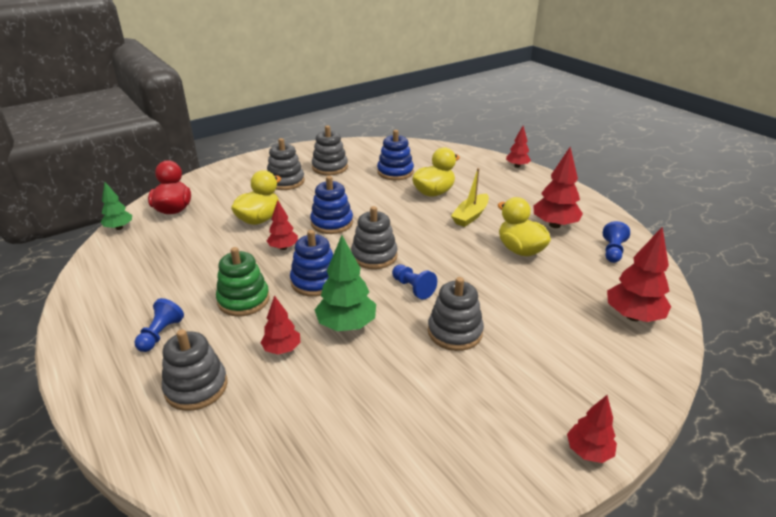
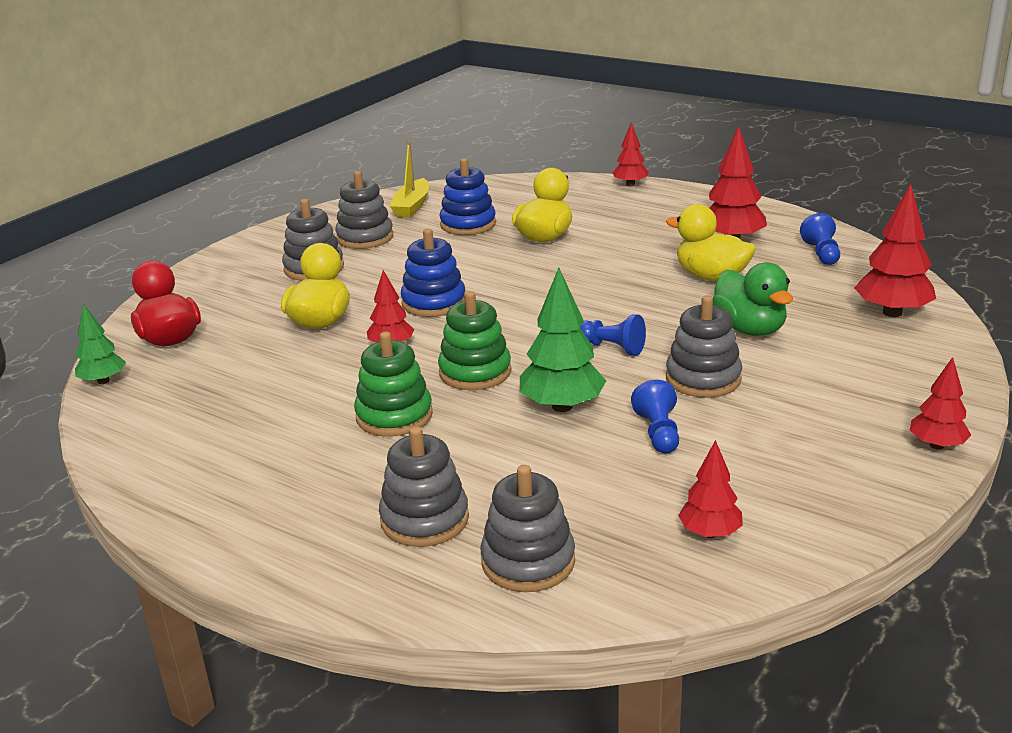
camera: 20 degrees left, 5 degrees down
(160, 334) = (313, 481): blue pawn -> blue pawn (658, 433)
(282, 349) = (501, 452): red tree -> red tree (710, 533)
(315, 281) = (475, 372): blue stacking toy -> green stacking toy
(374, 256) = (529, 326): grey stacking toy -> grey stacking toy (528, 561)
(470, 216) = (617, 254): yellow boat -> yellow boat (412, 206)
(516, 300) = (749, 329): none -> green duck

